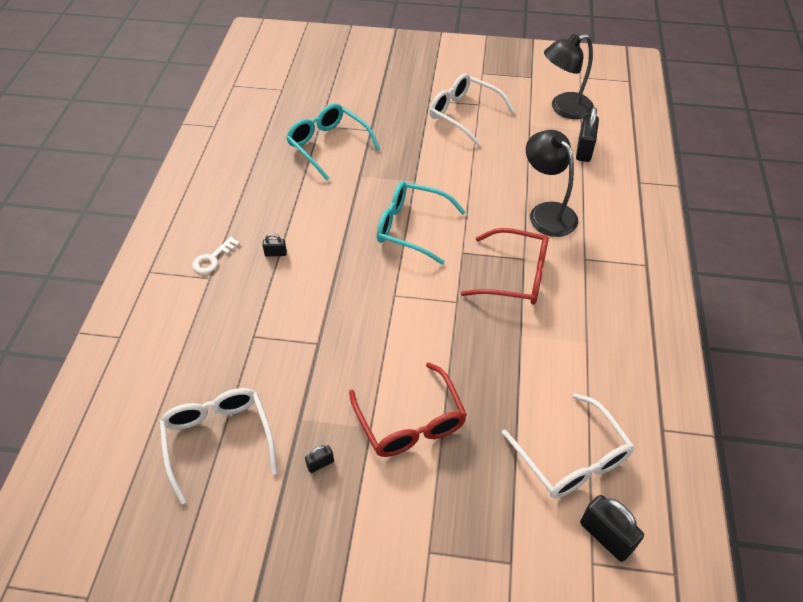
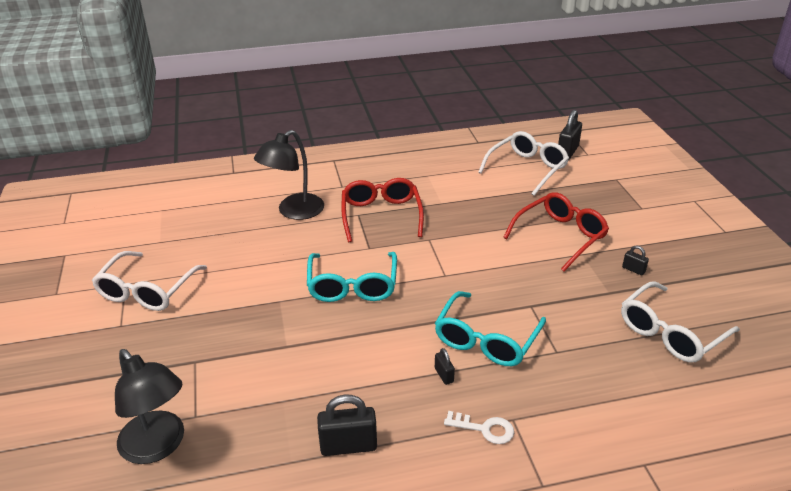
camera: 110 degrees left, 15 degrees down
(328, 145) = (237, 393): turquoise glasses -> turquoise glasses (486, 340)
(564, 108) = (126, 225): black lamp -> black lamp (158, 446)
(584, 150) = (195, 204): black padlock -> black padlock (348, 446)

